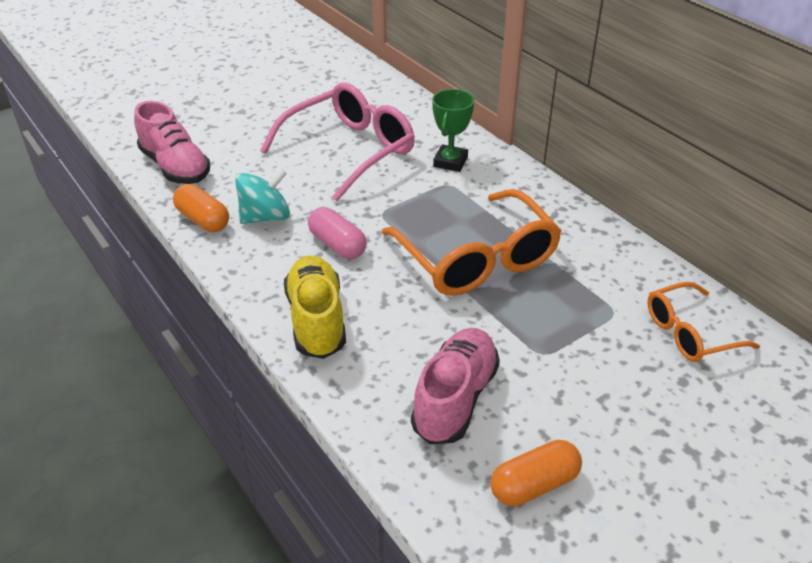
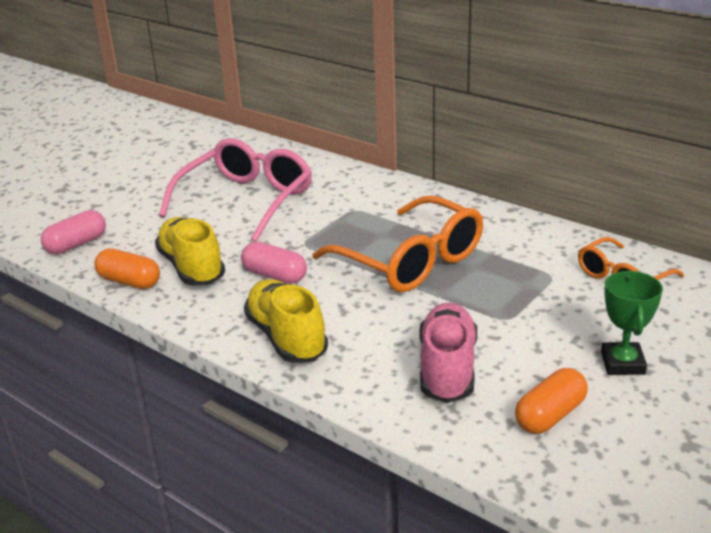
camera: 15 degrees left, 10 degrees down
(175, 167) = (76, 244): pink shoe -> pink capsule
(265, 217) = (192, 267): turquoise spinning top -> yellow shoe
(450, 162) = (347, 192): green trophy -> green trophy (622, 363)

